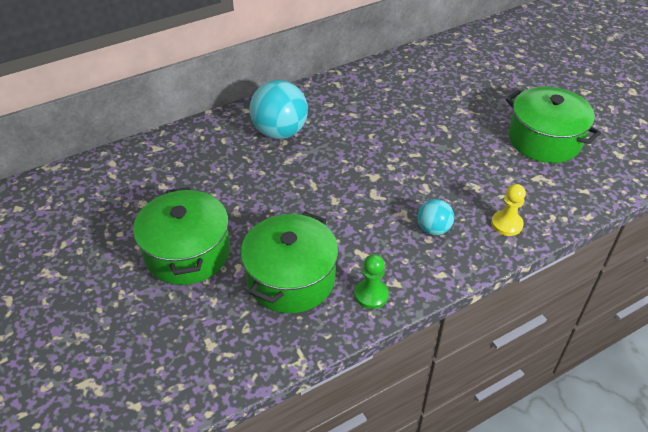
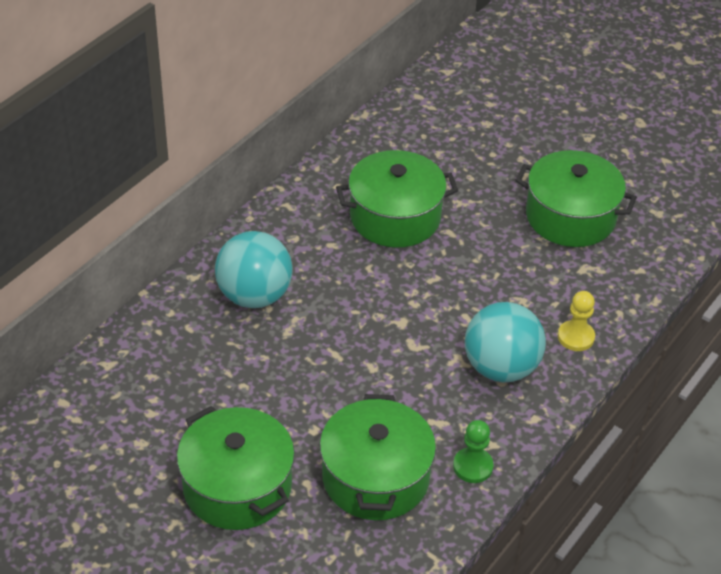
camera: 25 degrees left, 0 degrees up
(409, 108) = (395, 217): none -> green pot
(433, 229) = (501, 368): turquoise ball -> turquoise ball, size x1.83

